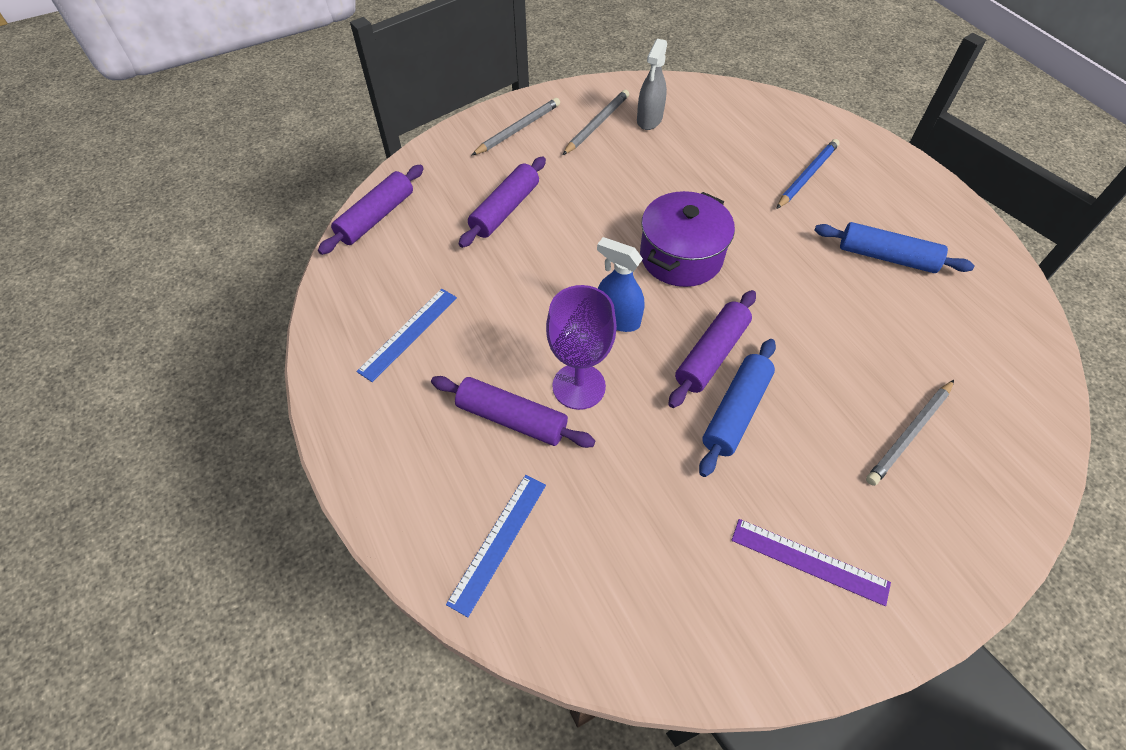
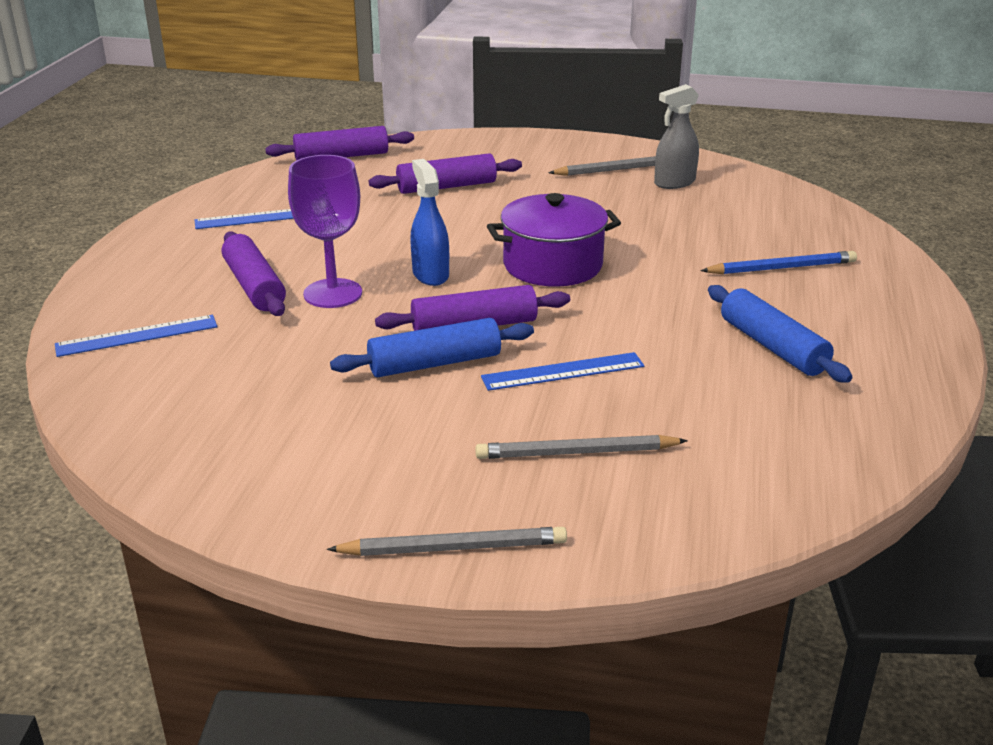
camera: 40 degrees right, 25 degrees down
(518, 129) = (538, 150): grey pencil -> grey pencil (453, 548)
(809, 561) = (339, 466): purple ruler -> none
(814, 363) = (563, 372): none -> blue ruler

